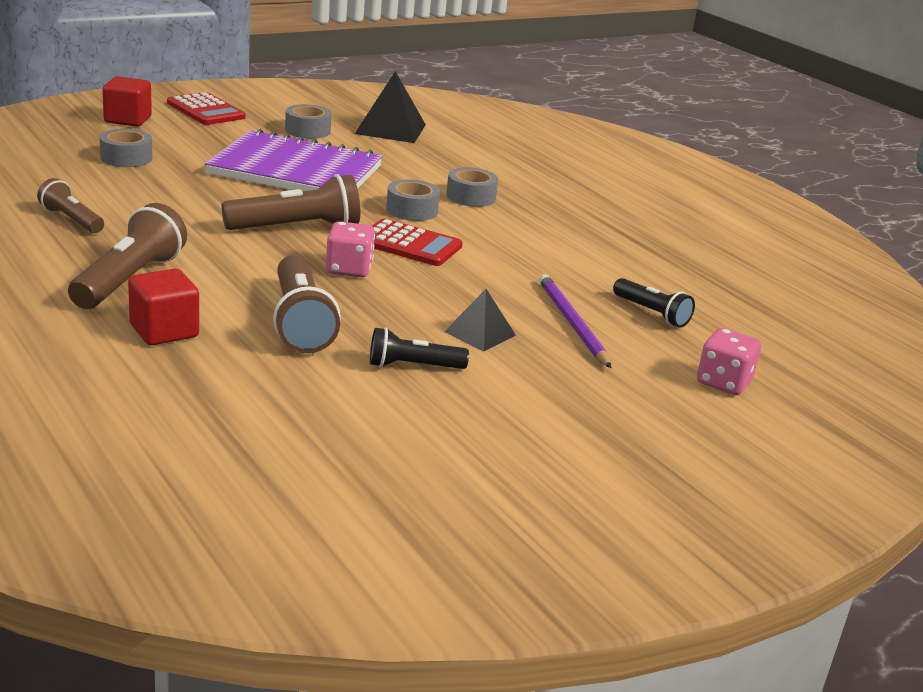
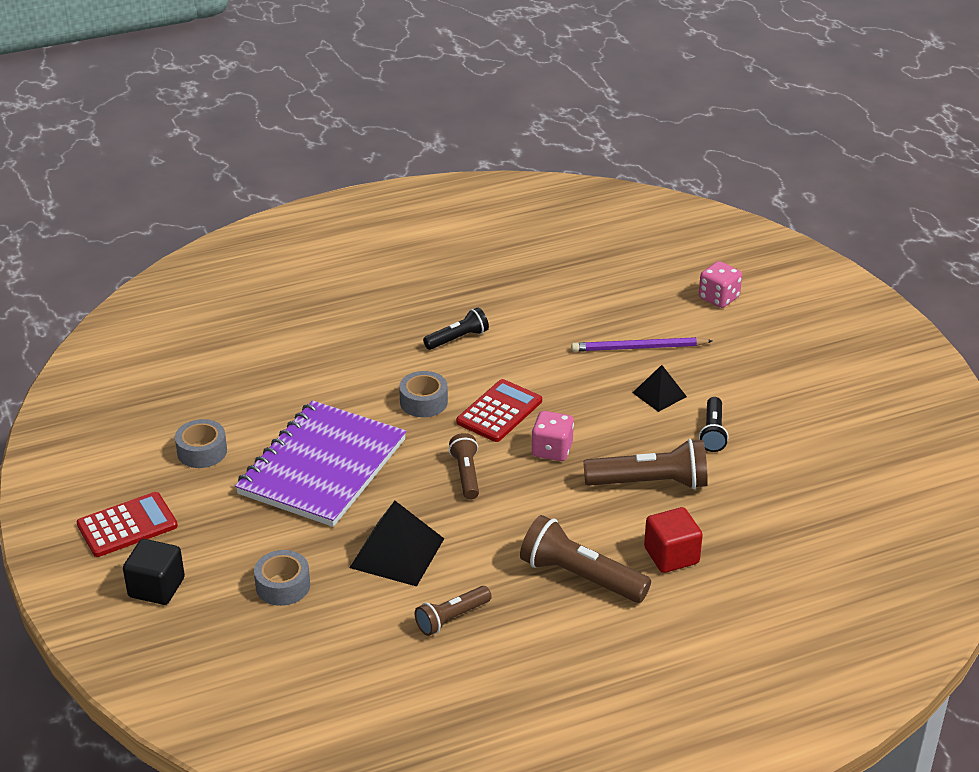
camera: 75 degrees left, 10 degrees up
(128, 120) = (156, 587): red cube -> black cube
(296, 228) = (466, 474): brown flashlight -> brown flashlight, size x0.60
(390, 129) = (200, 392): black pyramid -> black pyramid (397, 553)
(471, 197) = (391, 363): grey tape -> none
(651, 313) = (619, 307): black flashlight -> black flashlight (457, 339)

